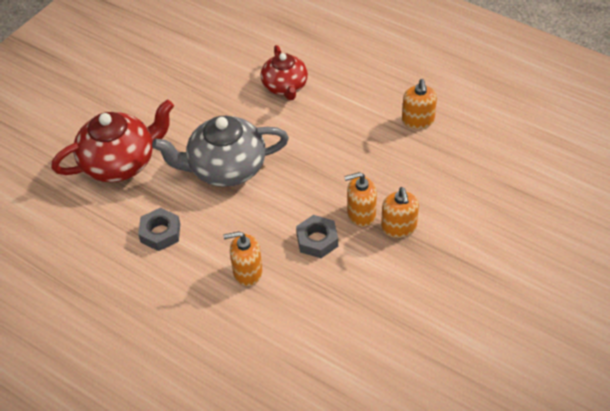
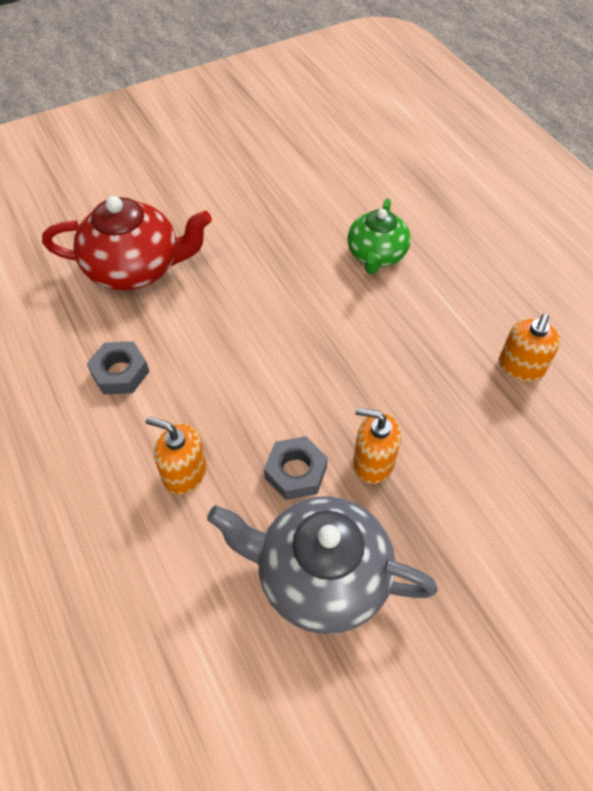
camera: 25 degrees right, 5 degrees up
(226, 168) = (245, 326): grey teapot -> grey teapot (320, 576)
(285, 86) = (376, 255): red teapot -> green teapot
(399, 227) = (413, 506): orange soap dispenser -> none

